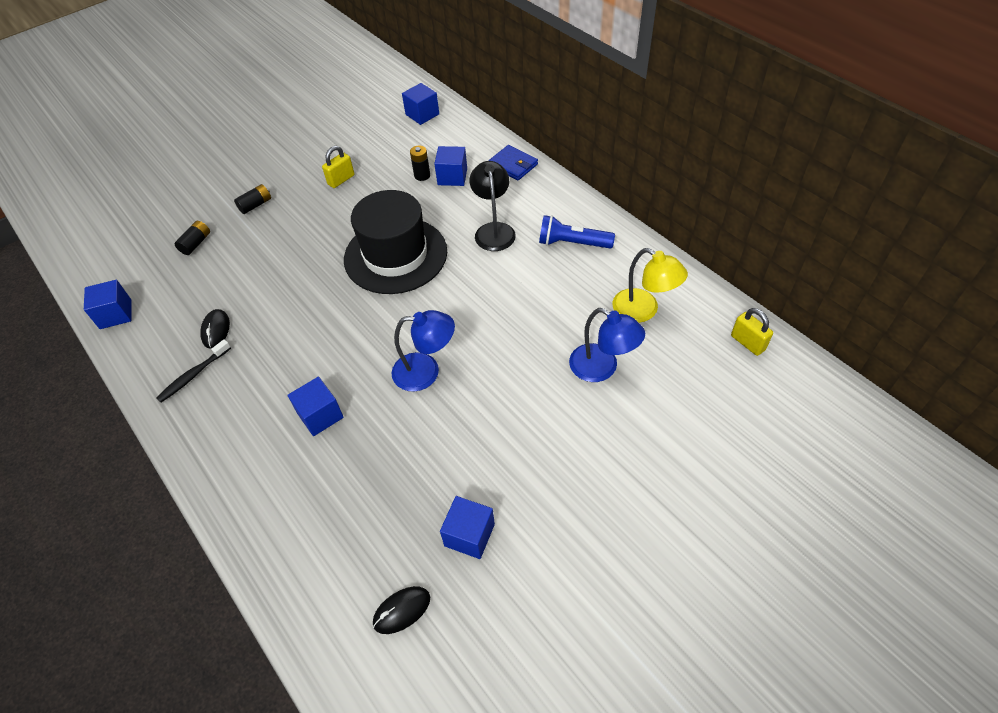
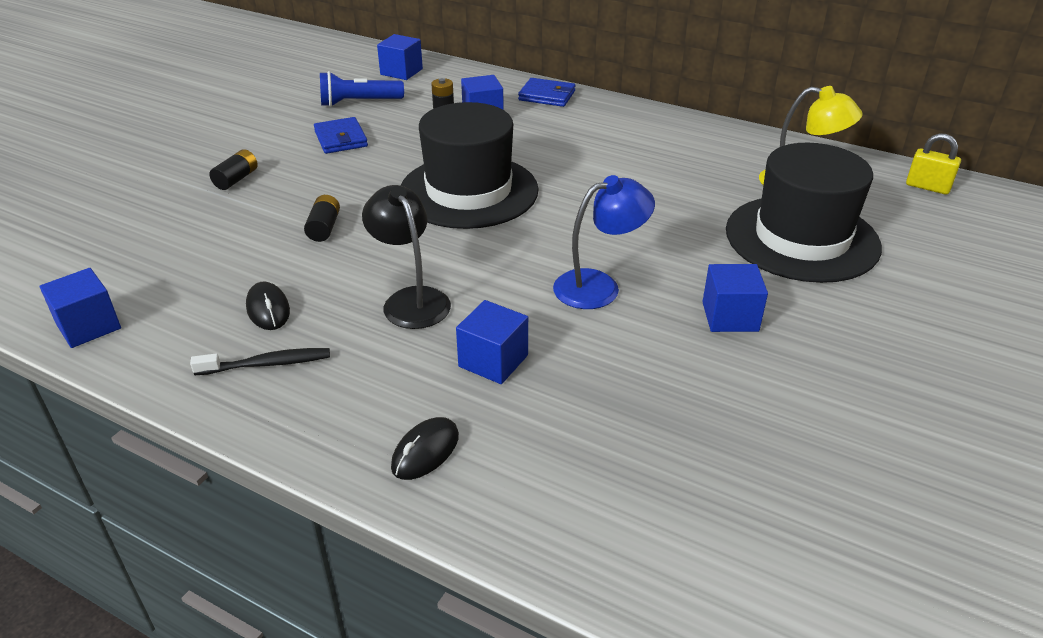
camera: 25 degrees left, 15 degrees down
(193, 375) = (267, 364): black toothbrush -> black toothbrush turned 120 degrees counterclockwise
(196, 243) = (172, 230): black battery -> black battery (324, 228)
(341, 180) = (341, 139): yellow padlock -> blue wallet
(402, 610) = (780, 534): black mouse -> black mouse (425, 451)
(469, 535) = (794, 428): blue cube -> blue cube (730, 316)
(494, 230) = (572, 150): black lamp -> black lamp (411, 300)
(572, 243) = (672, 145): blue flashlight -> blue flashlight (359, 102)
(602, 368) = (801, 238): blue lamp -> black hat

